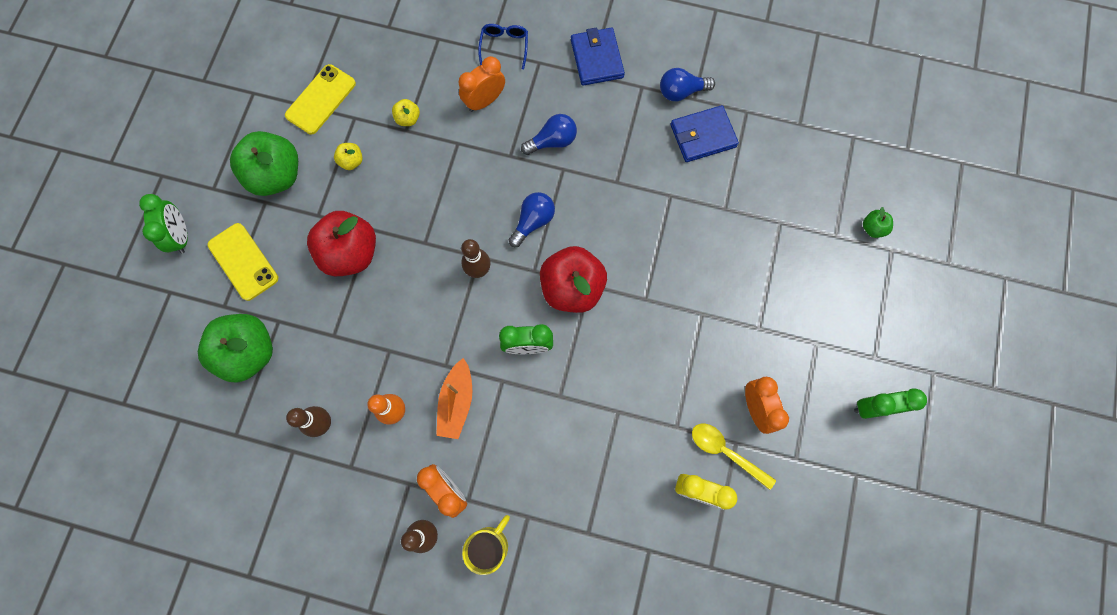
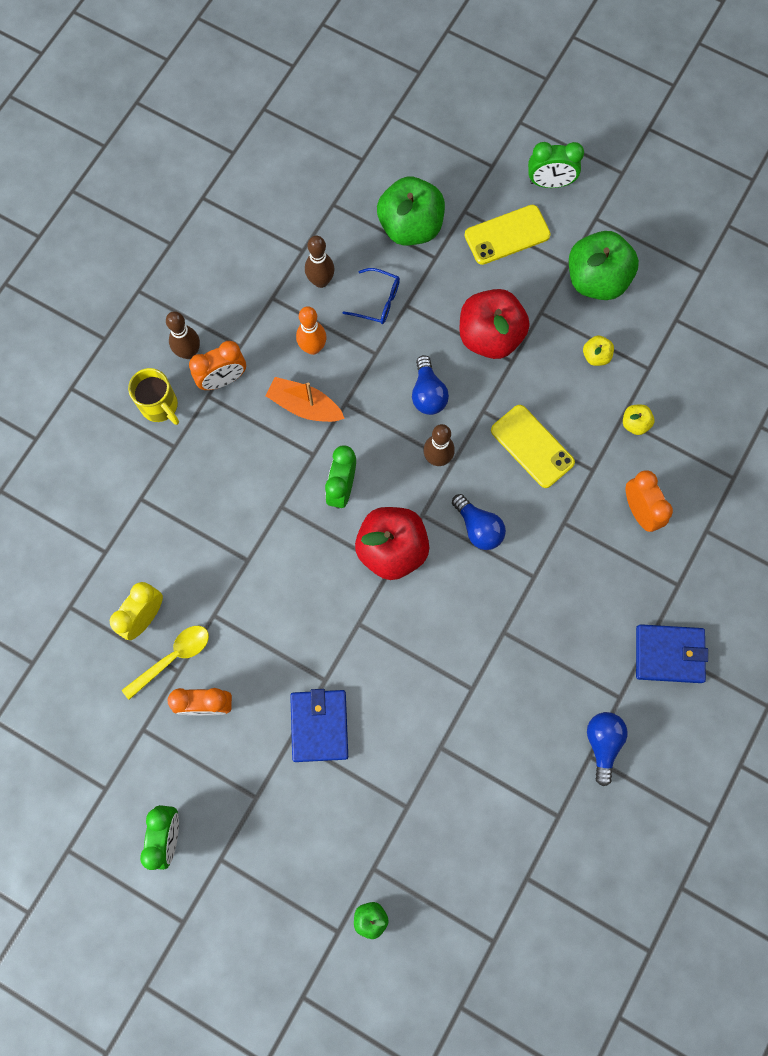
camera: 105 degrees right, 0 degrees up
(321, 99) = (679, 338): yellow phone -> yellow phone (532, 446)
(504, 46) = (708, 550): blue glasses -> blue glasses (378, 301)
(552, 141) = (571, 574): blue light bulb -> blue light bulb (428, 394)
(703, 136) = (538, 751): blue wallet -> blue wallet (319, 726)

